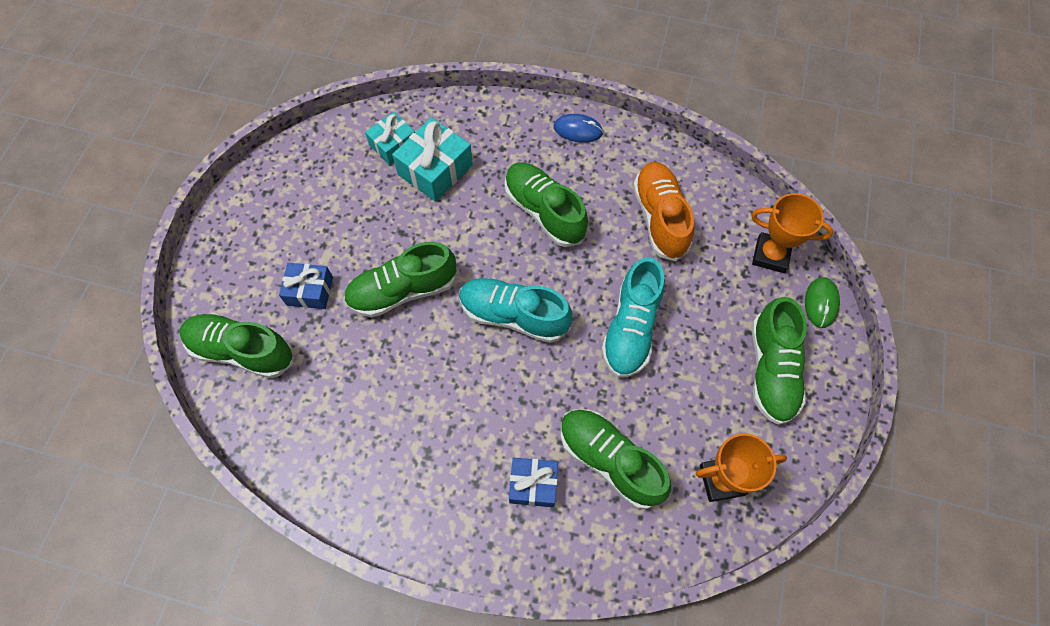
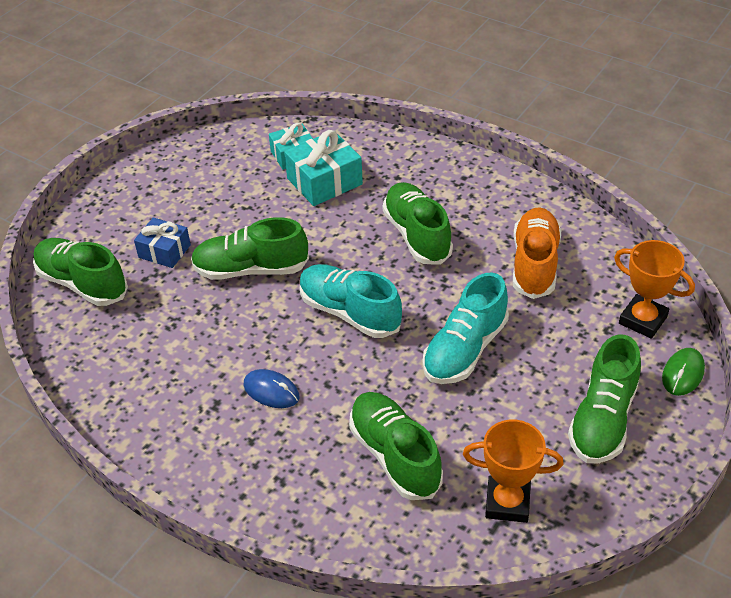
camera: 20 degrees right, 20 degrees down
(533, 485) = (307, 456): blue gift -> none
(578, 130) = (479, 176): blue mouse -> blue mouse (271, 391)

